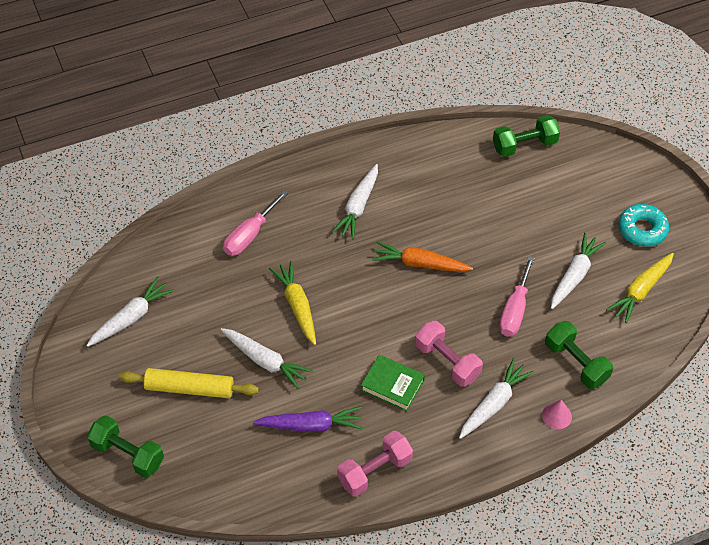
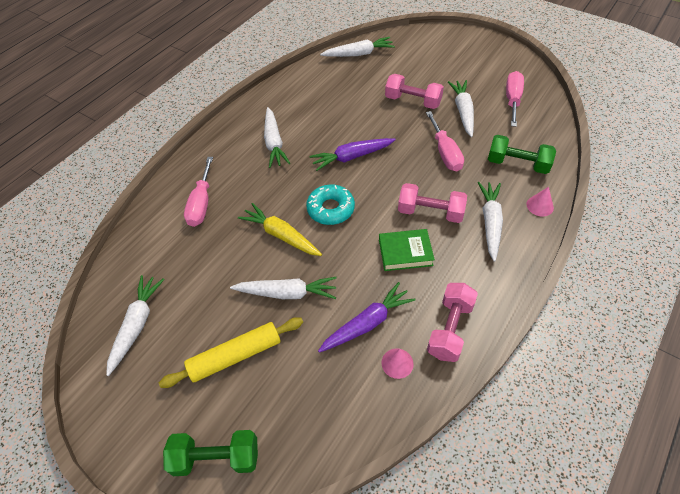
camera: 30 degrees left, 0 degrees up
(309, 470) = (397, 363): none -> pink cone
(420, 264) = (351, 157): orange carrot -> purple carrot
(524, 145) = (359, 54): green dumbbell -> white carrot
(533, 235) = (413, 101): none -> pink dumbbell
(640, 291) = (512, 100): yellow carrot -> pink screwdriver
(642, 230) = (477, 66): turquoise donut -> turquoise donut (330, 209)

